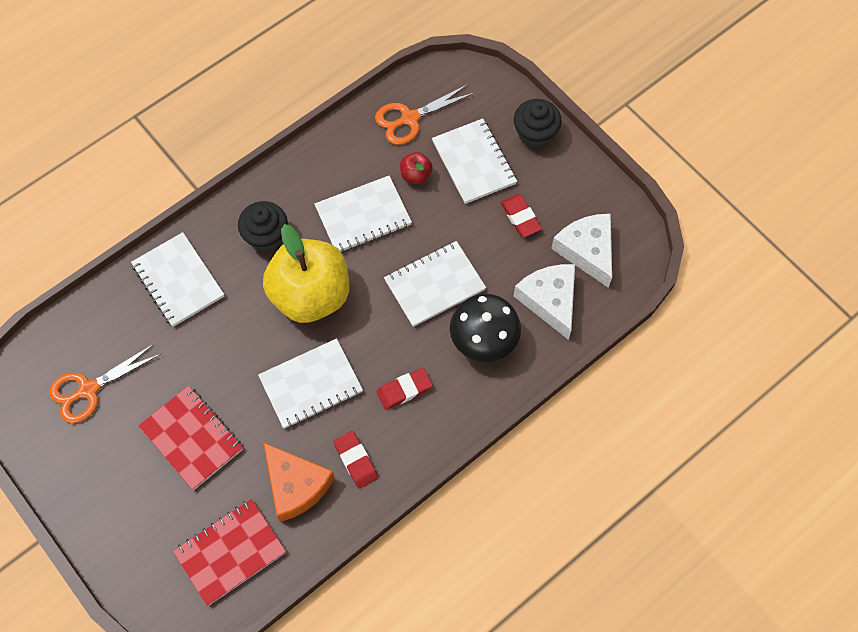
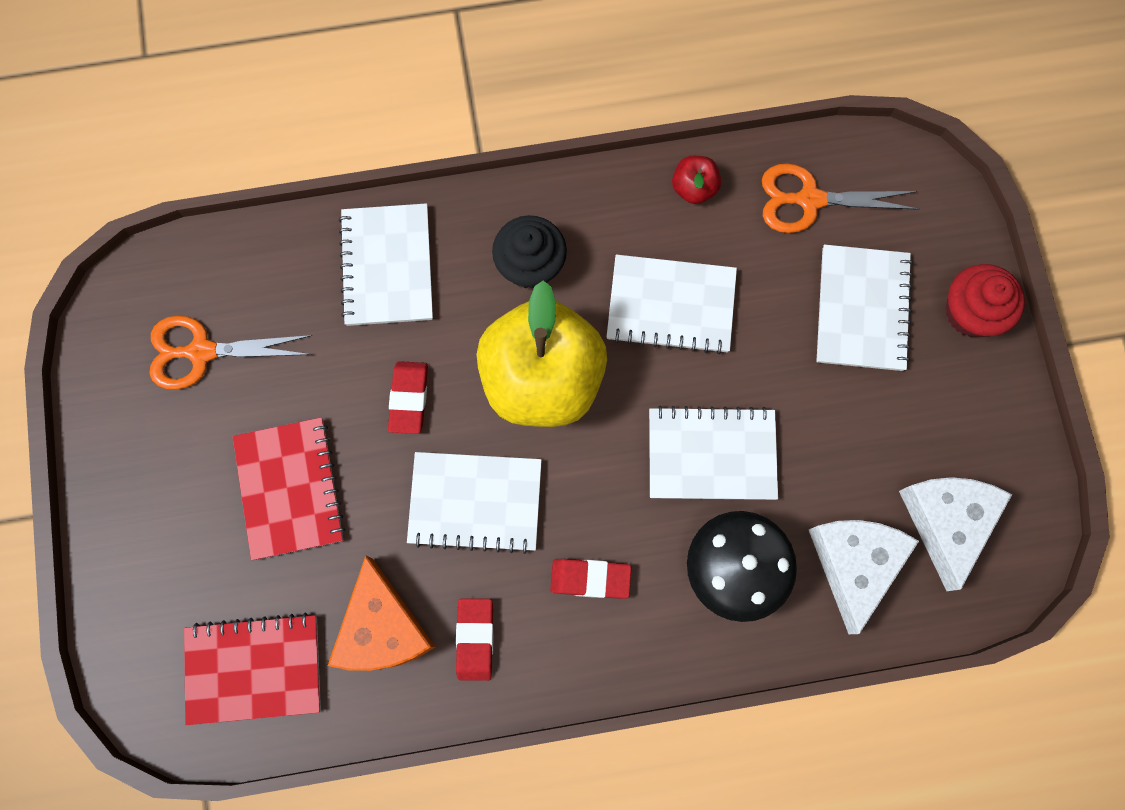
camera: 30 degrees right, 10 degrees up
(416, 175) = (773, 285): red apple -> red apple (694, 188)
(520, 217) = (881, 422): red eraser -> red eraser (409, 398)
(535, 133) = (970, 312): black cupcake -> red cupcake

